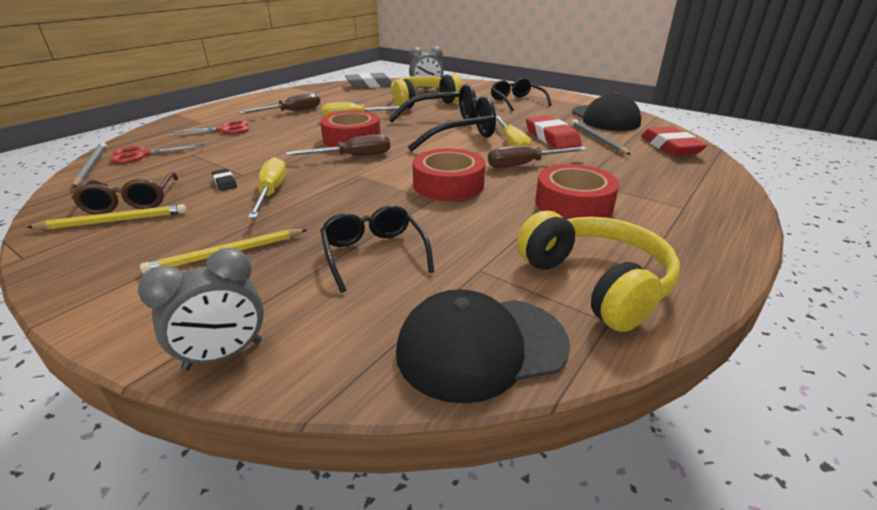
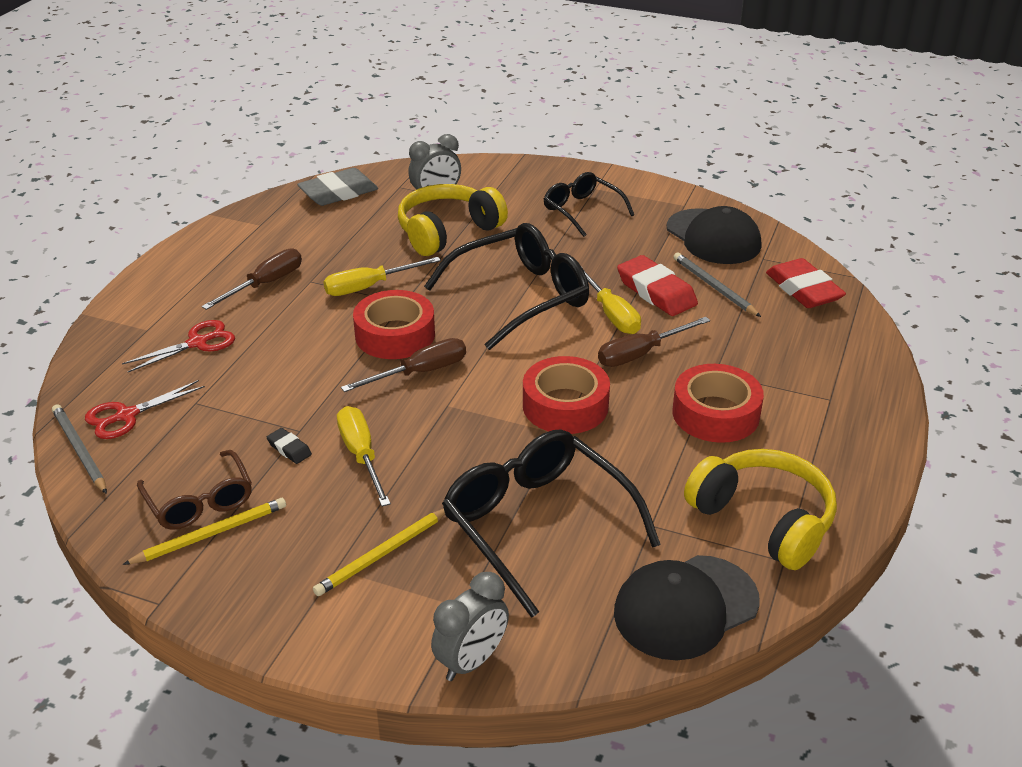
camera: 15 degrees left, 5 degrees up
(374, 254) = (537, 525): black glasses -> black glasses, size x1.68

